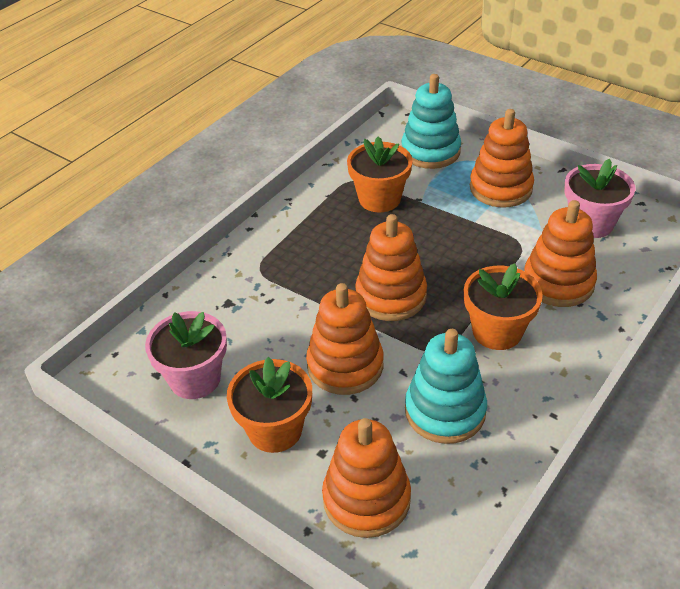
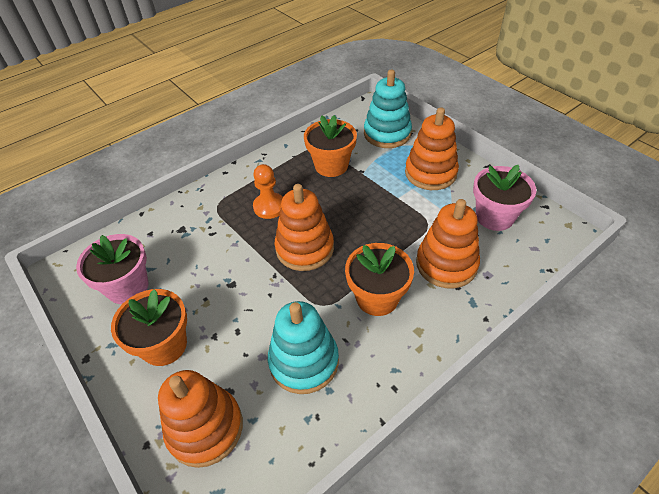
camera: 15 degrees right, 5 degrees up
(326, 258) = (269, 207): none -> orange pawn
(345, 365) = (243, 301): orange stacking toy -> none

